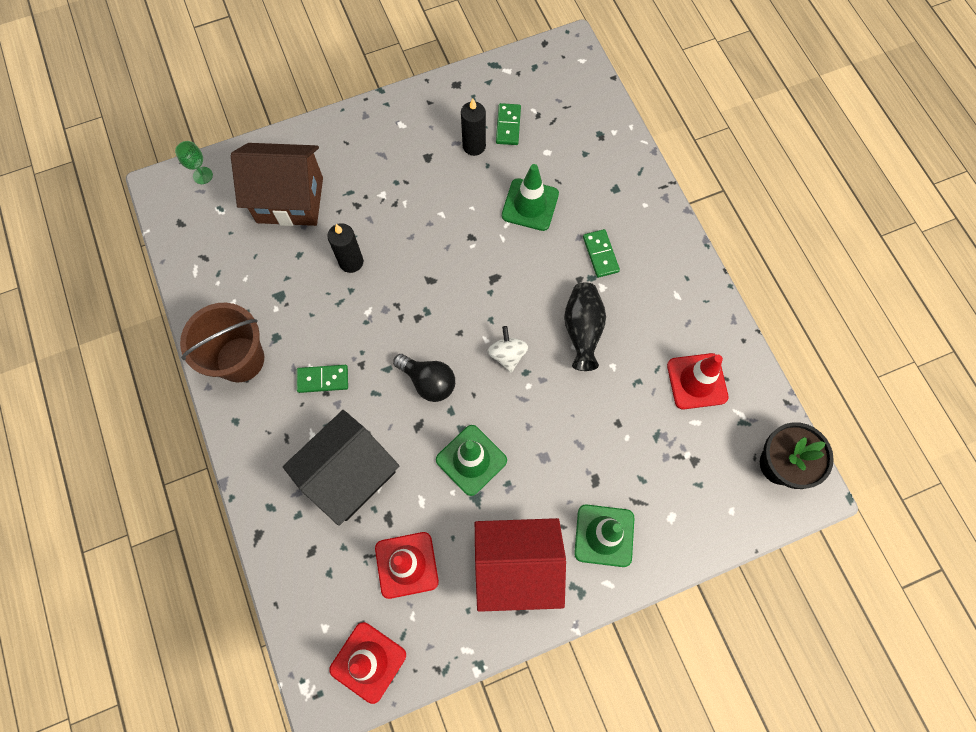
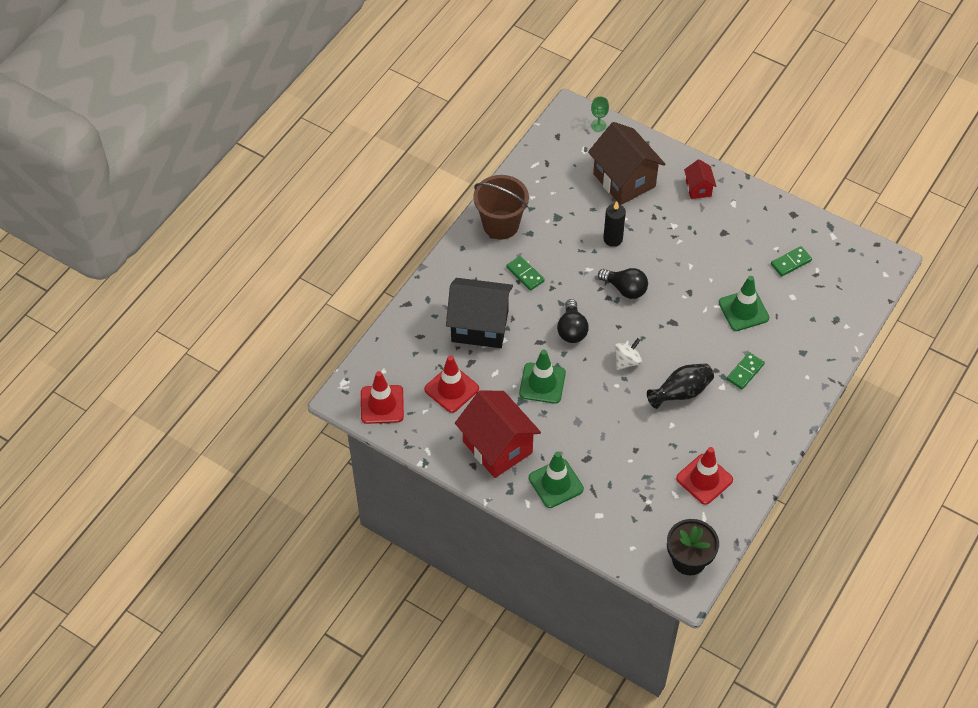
camera: 55 degrees right, 15 degrees down
(358, 142) = (698, 188): none -> red house
(420, 294) = (625, 289): none -> black light bulb
(474, 146) = (756, 253): black candle -> none

